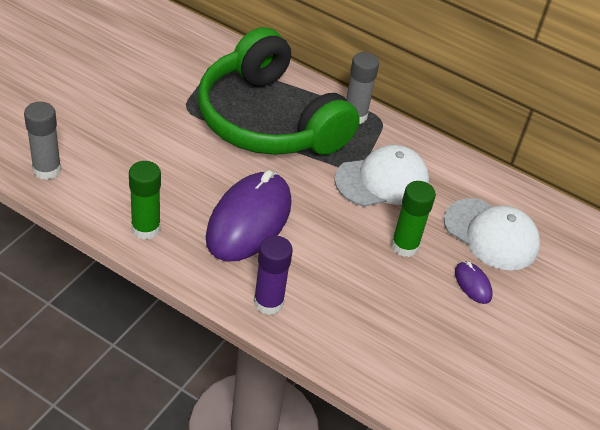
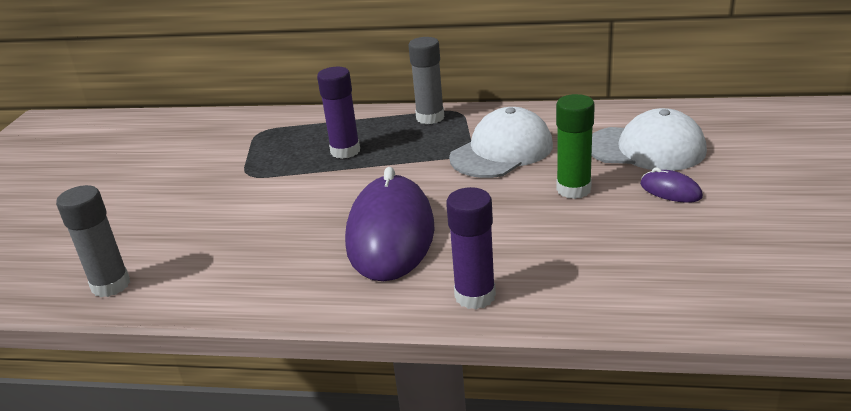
camera: 15 degrees left, 15 degrees down
(146, 228) = (274, 289): green glue stick -> none
(269, 120) = (345, 151): green headphones -> purple glue stick

